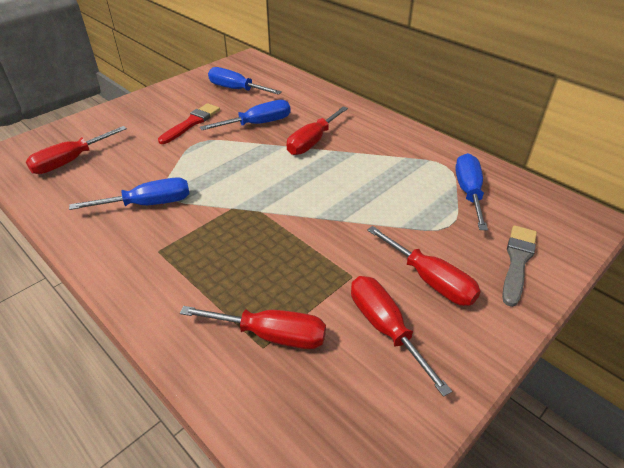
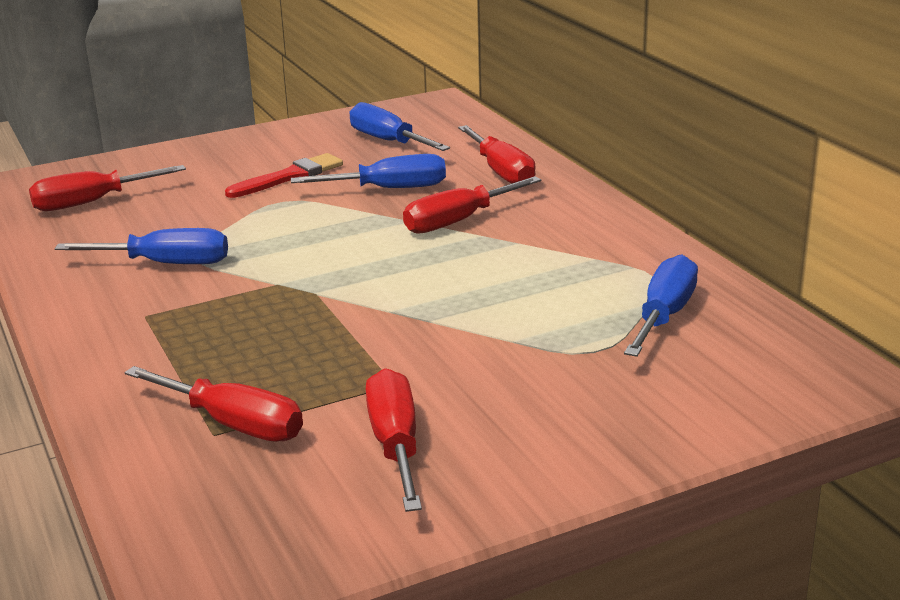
camera: 20 degrees right, 15 degrees down
(430, 280) = (507, 407): red screwdriver -> red screwdriver (501, 172)
(517, 261) = (668, 408): grey brush -> none

